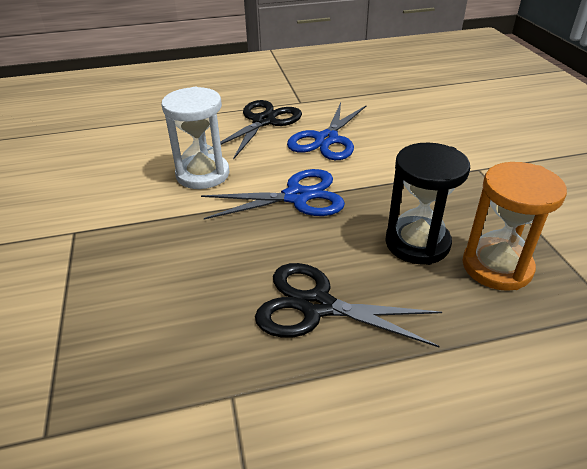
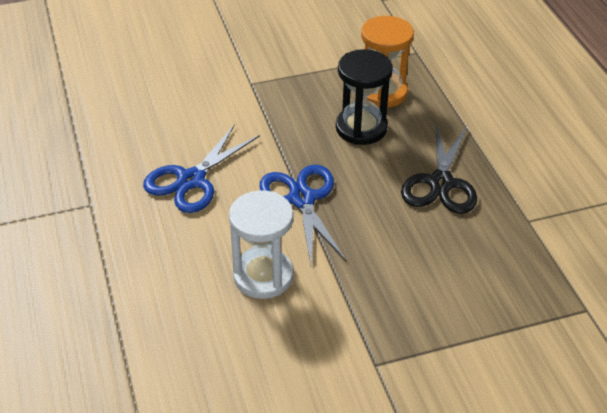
camera: 95 degrees left, 5 degrees up
(264, 121) = (141, 235): black scissors -> none
(326, 140) = (191, 180): blue scissors -> blue scissors turned 105 degrees clockwise

